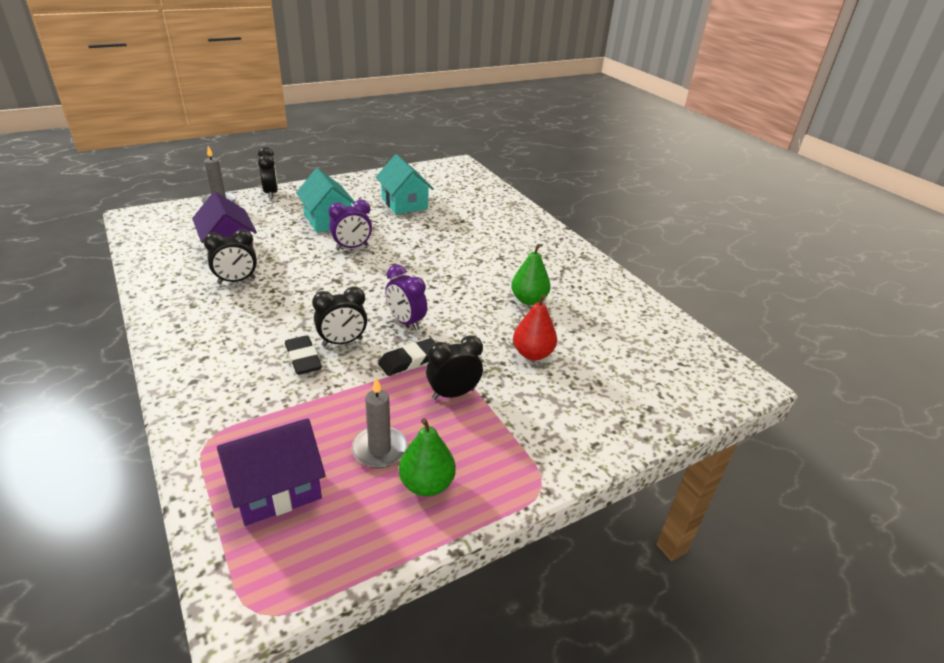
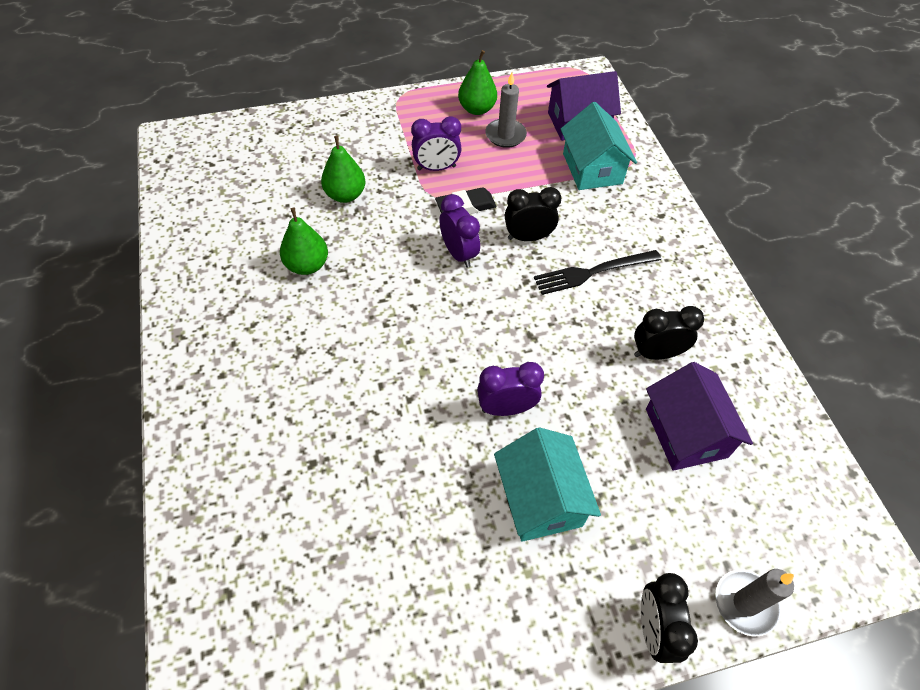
camera: 165 degrees left, 20 degrees up
(280, 323) = (593, 272): none -> black fork
(303, 358) = (566, 223): black eraser -> none
(404, 203) = (396, 545): turquoise house -> turquoise house (592, 168)
(453, 394) = (436, 168): black clock -> purple clock
(532, 354) = (345, 195): red pear -> green pear

